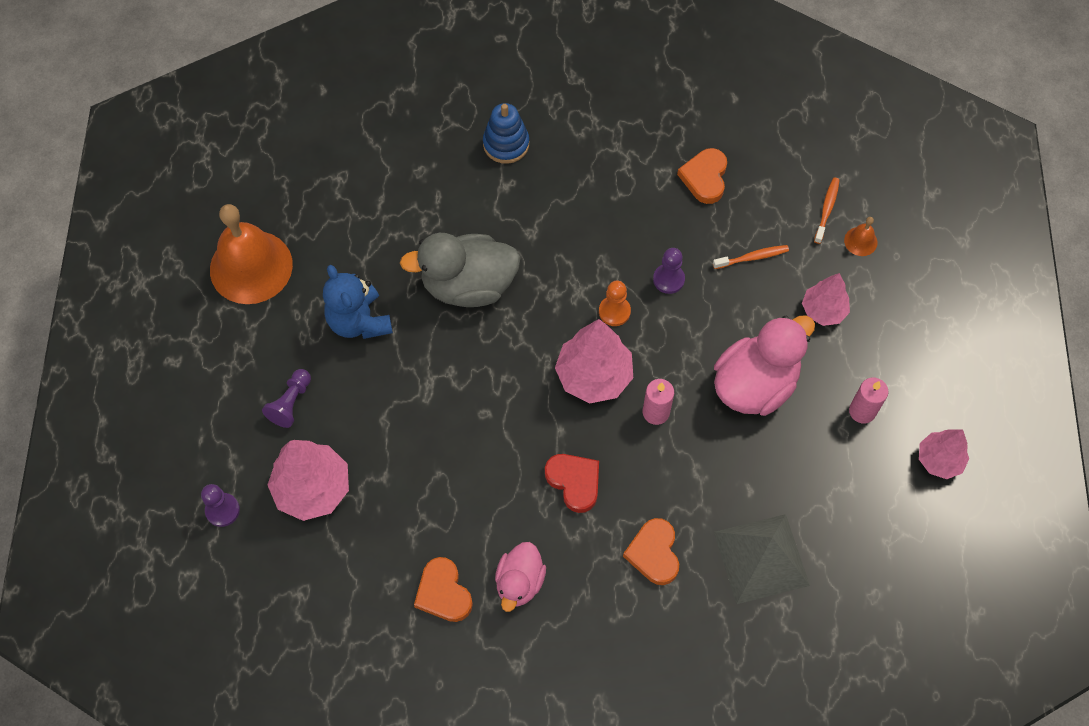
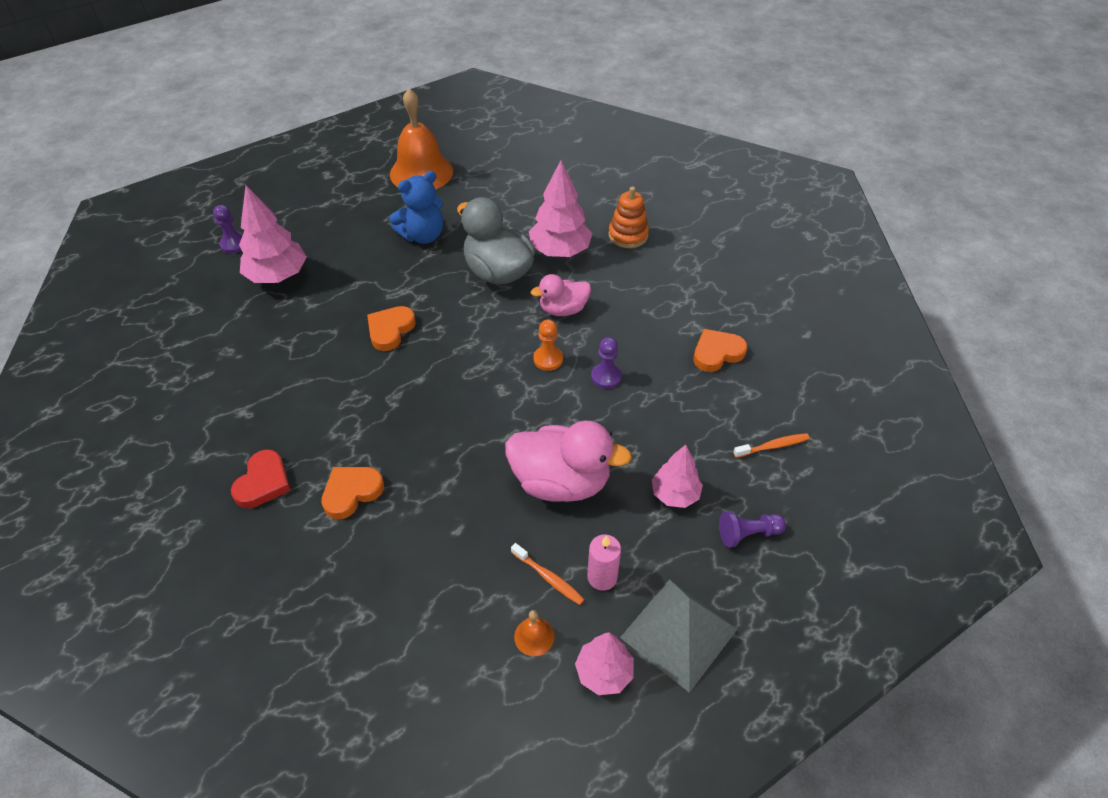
camera: 55 degrees right, 15 degrees down
(291, 403) = (335, 235): purple pawn -> purple pawn (748, 534)
(359, 321) = (423, 235): blue teddy bear -> blue teddy bear turned 150 degrees counterclockwise
(443, 593) = (237, 381): orange heart -> orange heart (390, 330)
(506, 144) = (628, 235): blue stacking toy -> orange stacking toy
(519, 582) = (272, 420): pink duck -> pink duck (563, 309)
(574, 482) = (381, 409): red heart -> red heart (263, 482)
(594, 376) = (482, 375): pink tree -> pink tree (560, 251)
(656, 412) = (481, 429): pink candle -> none
(752, 257) = (677, 419): orange toothbrush -> orange toothbrush (549, 578)
(761, 558) = (396, 573): grey pyramid -> grey pyramid (678, 633)
(860, 241) = (768, 486): orange bell -> orange bell (534, 636)

